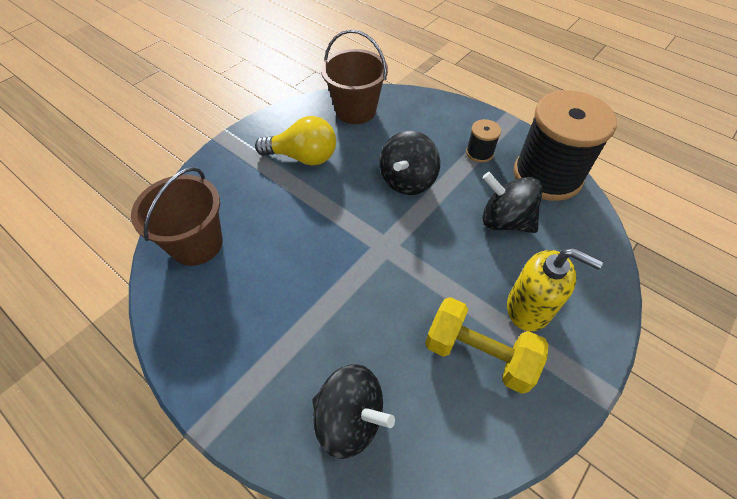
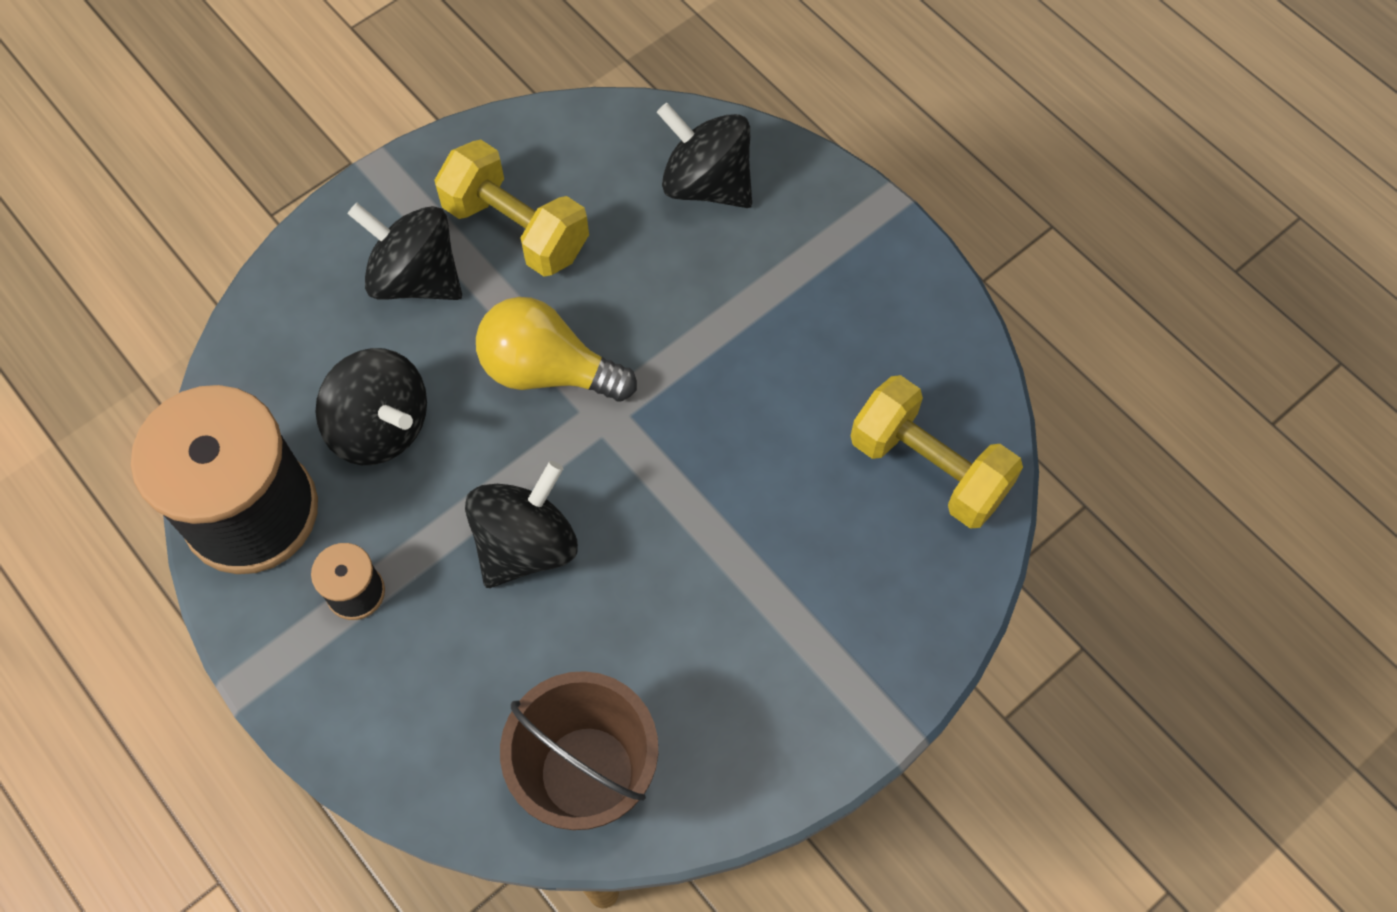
camera: 170 degrees left, 10 degrees up
(196, 244) = (929, 468): brown bucket -> yellow dumbbell
(303, 157) = (725, 643): yellow light bulb -> yellow light bulb (548, 370)
(529, 308) = (415, 277): yellow soap dispenser -> black spinning top

